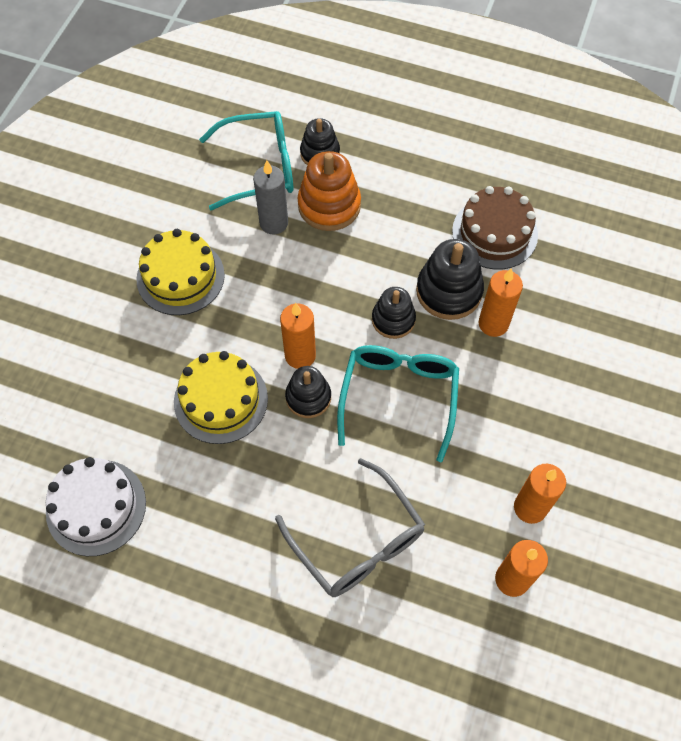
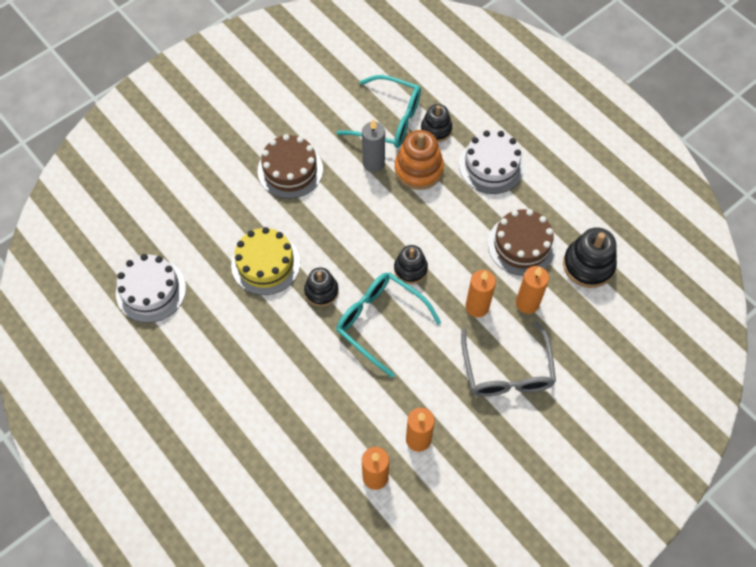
camera: 30 degrees right, 0 degrees up
(180, 277) = (290, 170): yellow cake -> brown cake
(300, 355) = (333, 261): orange candle -> orange candle (527, 303)
(357, 541) = (294, 398): grey glasses -> grey glasses (507, 371)
(399, 397) = (380, 322): turquoise glasses -> turquoise glasses turned 90 degrees counterclockwise
(406, 164) = (491, 166): none -> white cake
(449, 291) = (461, 269): black stacking toy -> black stacking toy (588, 265)

